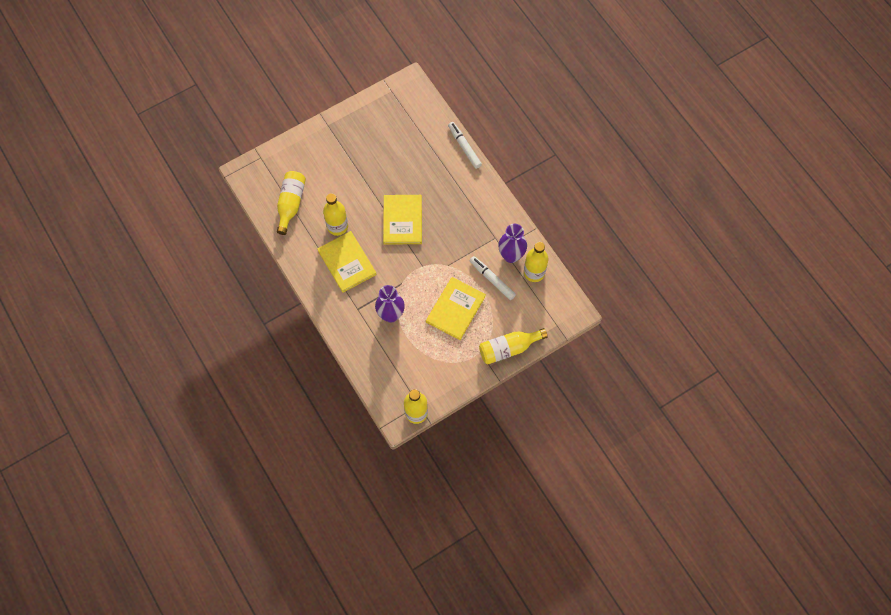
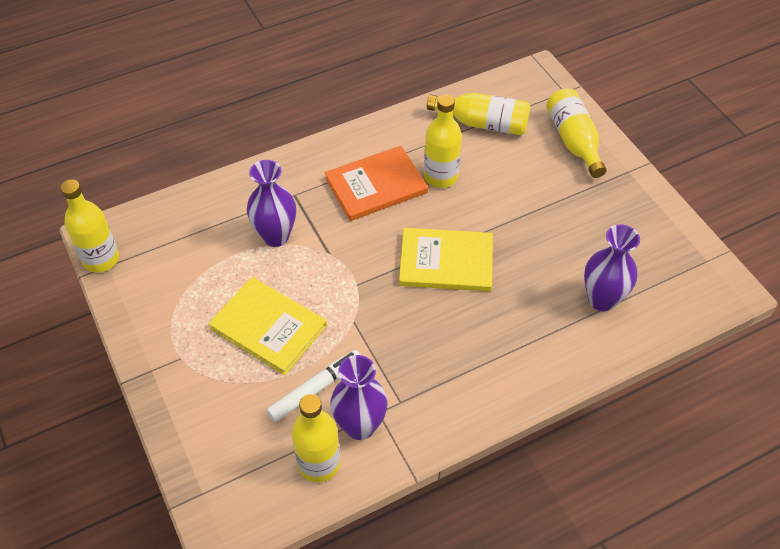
camera: 95 degrees right, 15 degrees down
(347, 262) = (376, 185): yellow book -> orange book
(422, 142) = (602, 299): none -> purple vase
(464, 147) = (596, 367): white marker -> none
(508, 348) = (175, 403): yellow bottle -> yellow bottle (573, 141)

